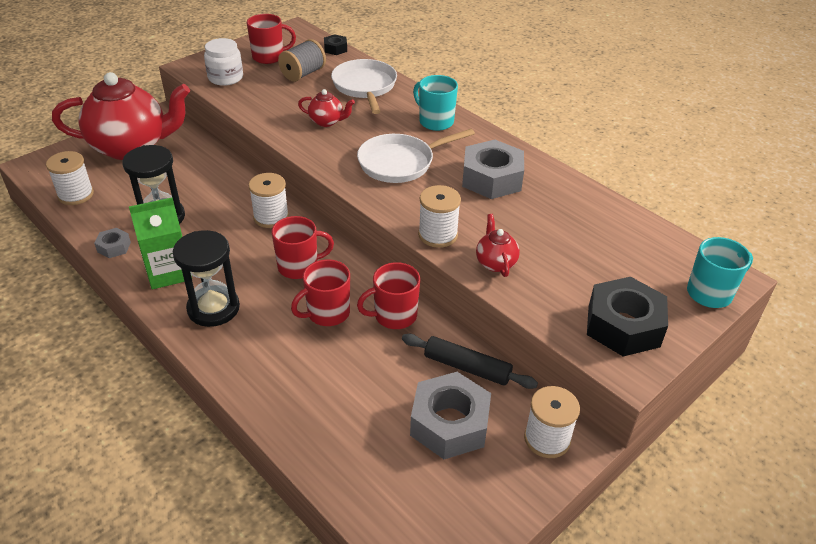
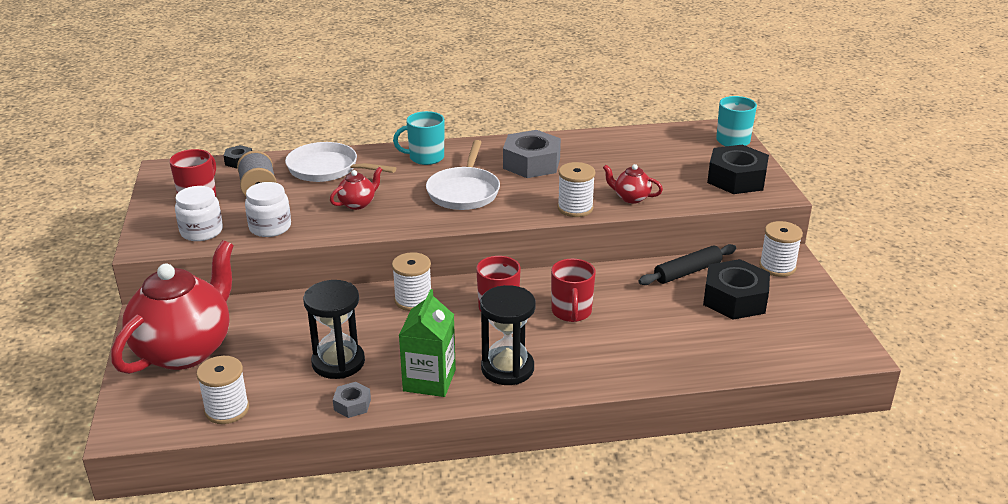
camera: 55 degrees left, 10 degrees down
(256, 100) = (270, 227): none -> white jar
(394, 316) = (604, 282): red mug -> none
(449, 424) = (735, 299): grey nut -> black nut

